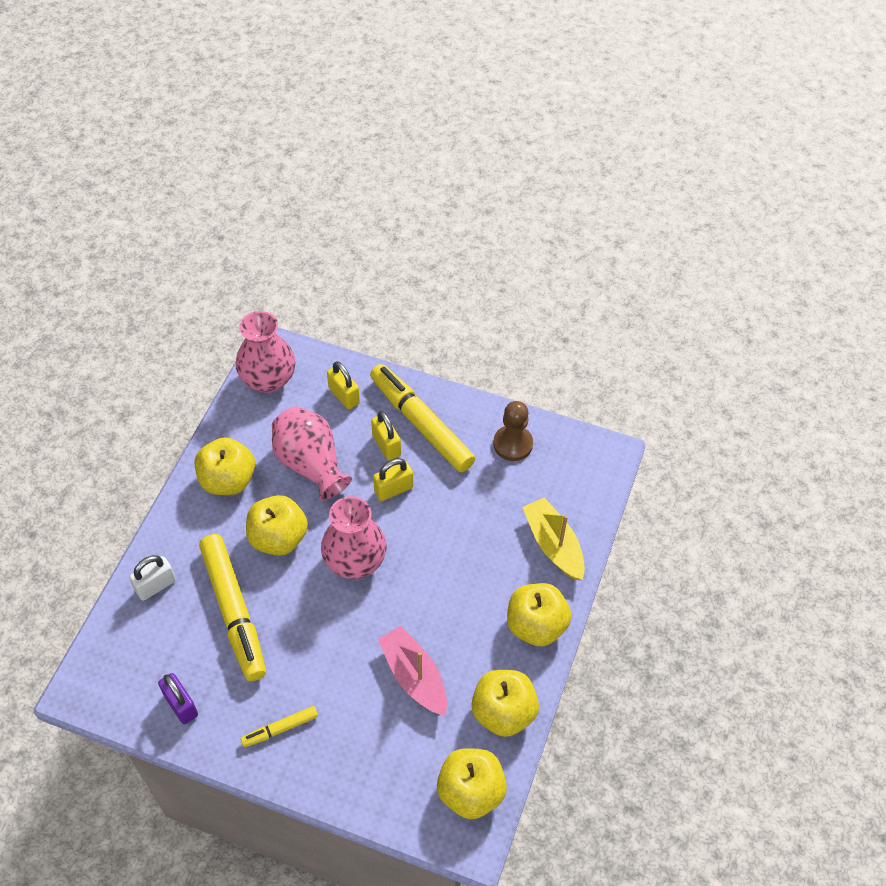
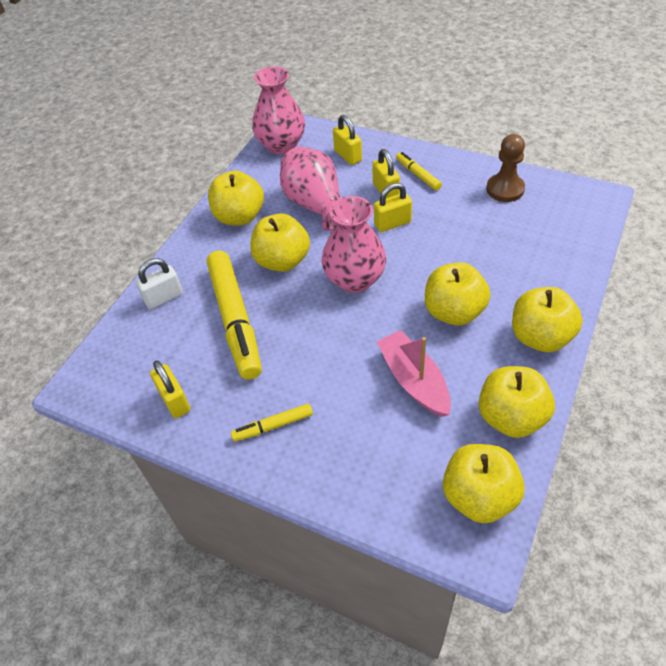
camera: 10 degrees right, 5 degrees down
(181, 705) = (174, 401): purple padlock -> yellow padlock
(421, 424) = (417, 175): yellow marker -> yellow marker, size x0.47
(454, 598) = (454, 312): none -> yellow apple
(553, 545) = (552, 268): yellow boat -> none

